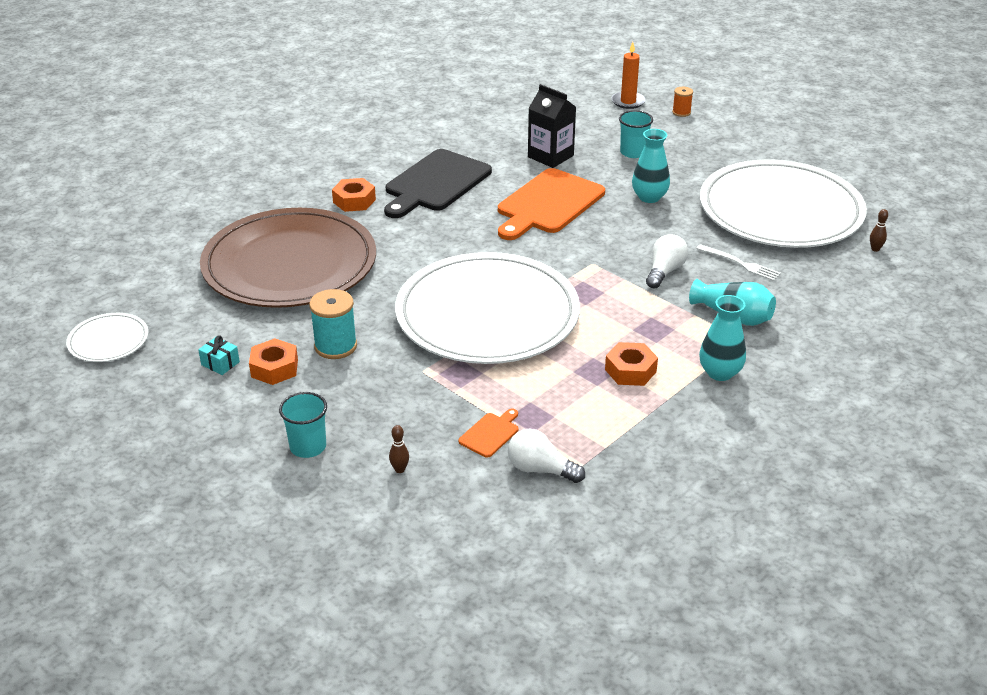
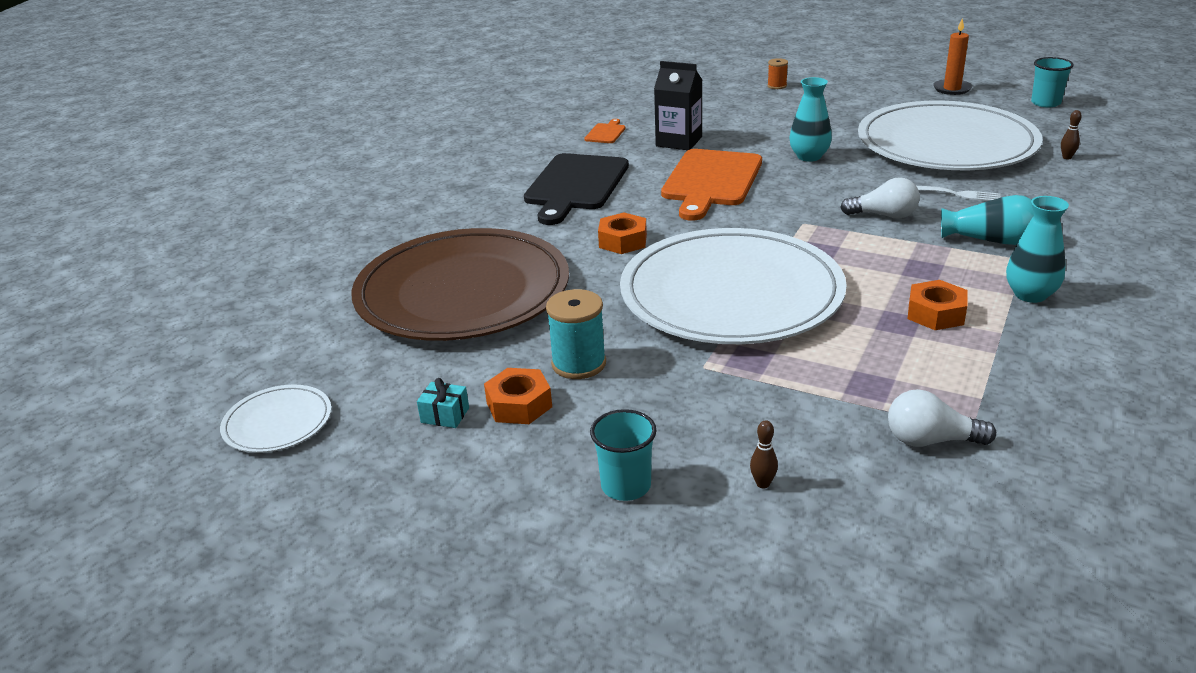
camera: 15 degrees left, 5 degrees down
(354, 201) = (496, 217): orange nut -> orange nut (623, 241)
(490, 434) = (839, 415): orange cutting board -> orange cutting board (606, 133)
(628, 102) = (718, 86): orange candle -> orange candle (952, 89)
(633, 152) = (759, 124): turquoise cup -> turquoise cup (1045, 103)
(664, 271) = (884, 215): white light bulb -> white light bulb turned 90 degrees clockwise

